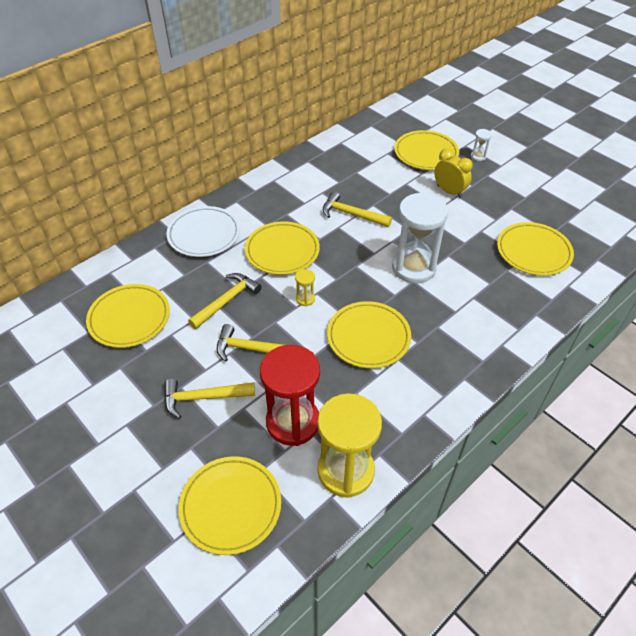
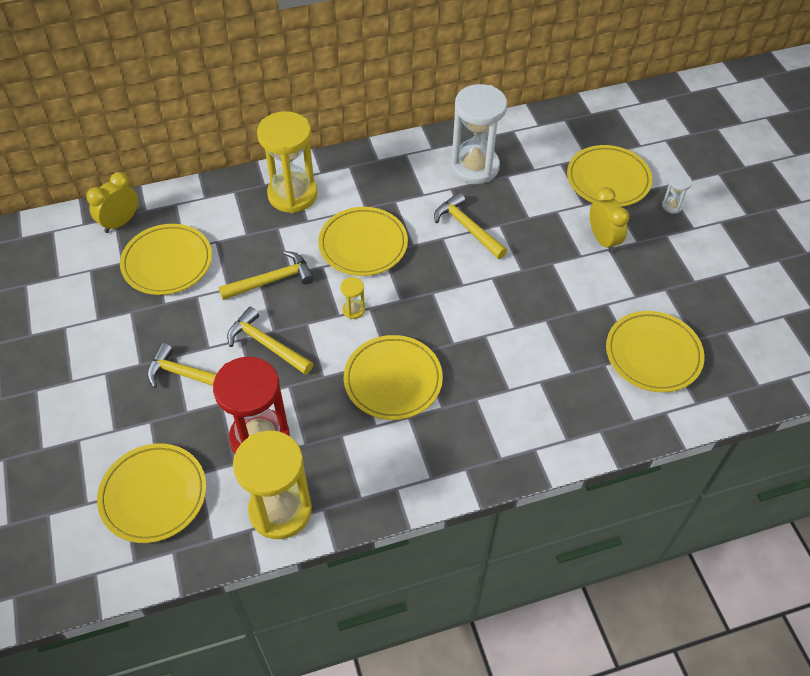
camera: 25 degrees right, 5 degrees up
(69, 302) = (120, 222): none -> yellow clock
(204, 234) = (292, 194): white plate -> yellow hourglass
(413, 267) = (496, 319): white hourglass -> white hourglass (475, 167)

